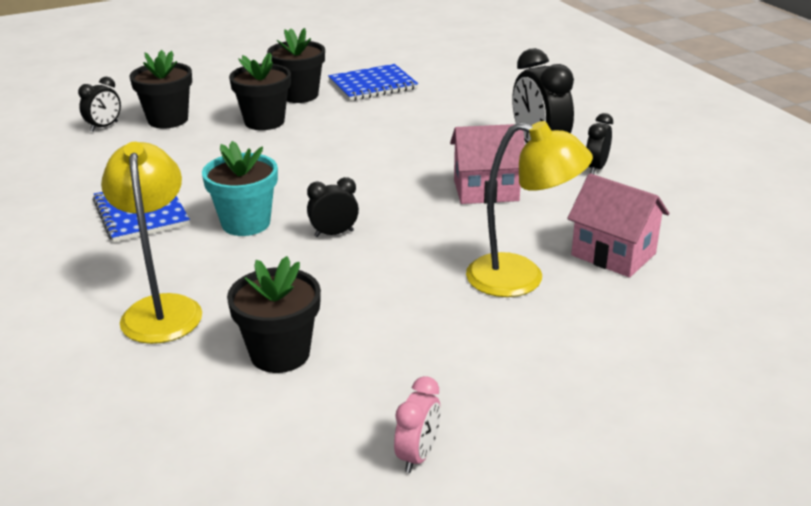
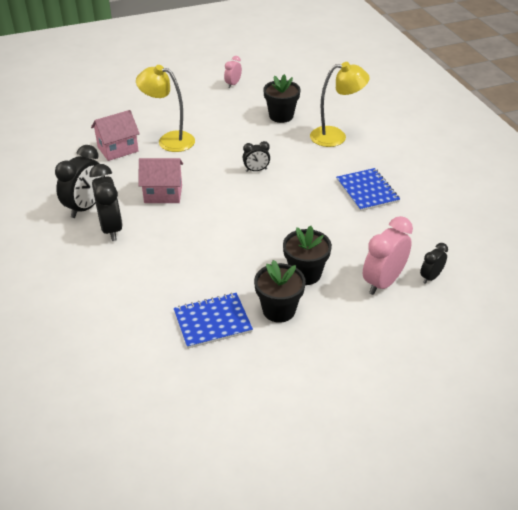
camera: 175 degrees left, 10 degrees up
(162, 309) = (336, 136): yellow lamp -> yellow lamp turned 90 degrees counterclockwise
(168, 120) = (383, 282): black flower pot -> pink clock
(246, 223) = (305, 180): turquoise flower pot -> none
(596, 168) = (86, 207): black clock -> black clock, size x1.84
(613, 254) = (118, 149): pink house -> pink house turned 75 degrees counterclockwise

